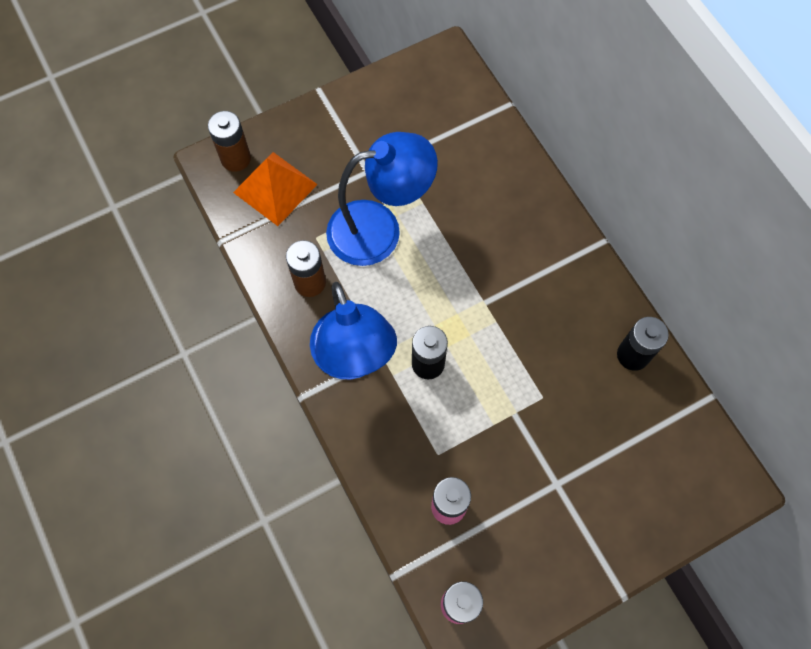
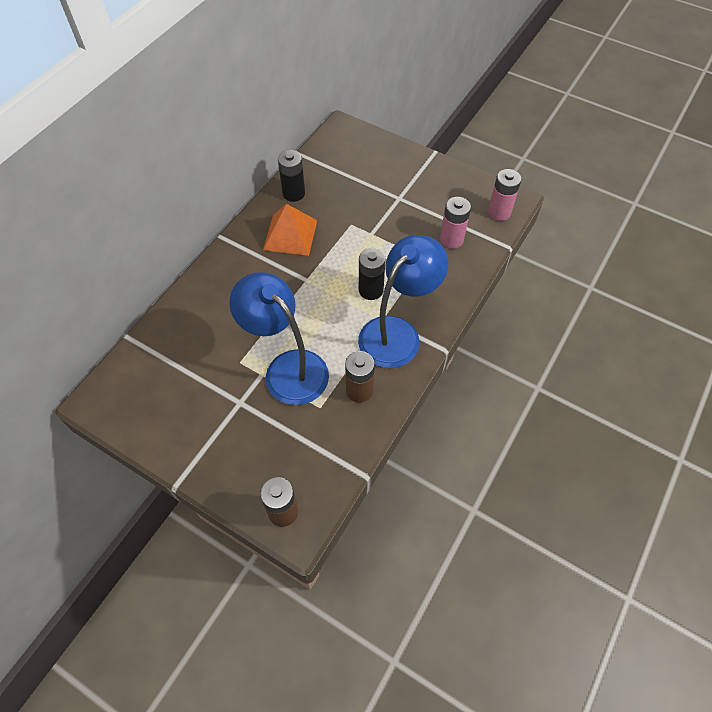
camera: 120 degrees left, 10 degrees down
(275, 188) = (294, 462): orange pyramid -> orange pyramid (290, 235)

